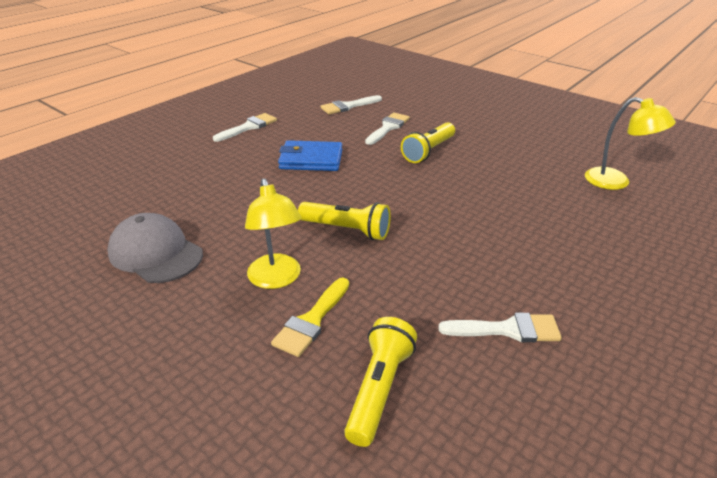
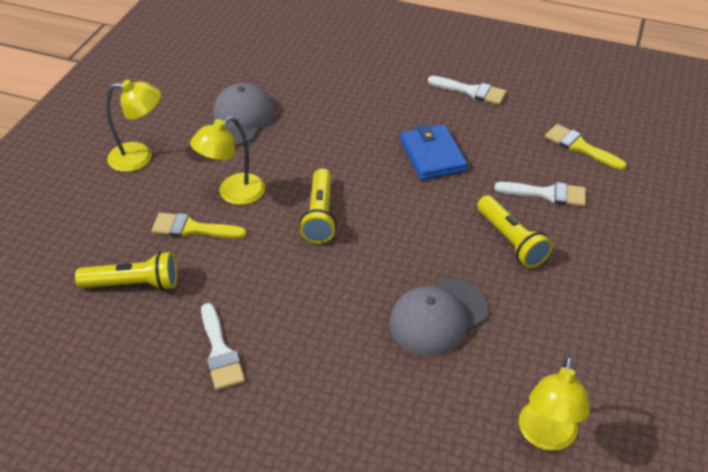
camera: 70 degrees right, 10 degrees up
(144, 348) = (140, 157): none -> yellow lamp
(348, 106) = (580, 146): white brush -> yellow brush
(428, 151) = (511, 241): yellow flashlight -> yellow flashlight turned 135 degrees counterclockwise
(496, 197) = (438, 317): none -> grey cap

